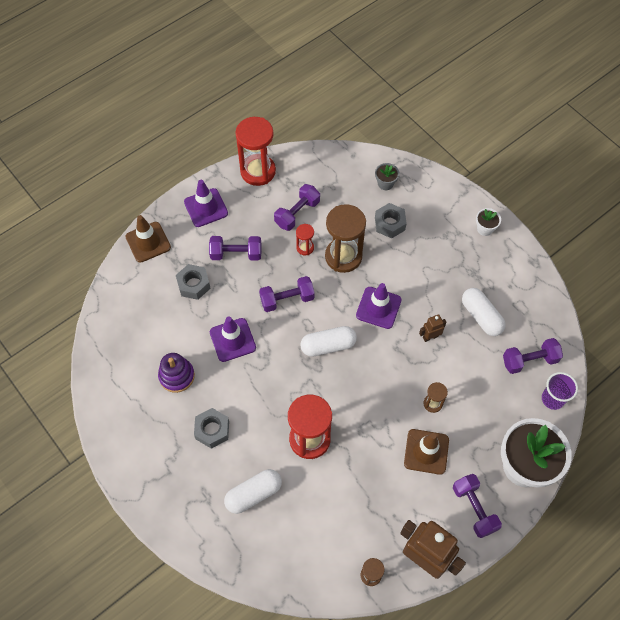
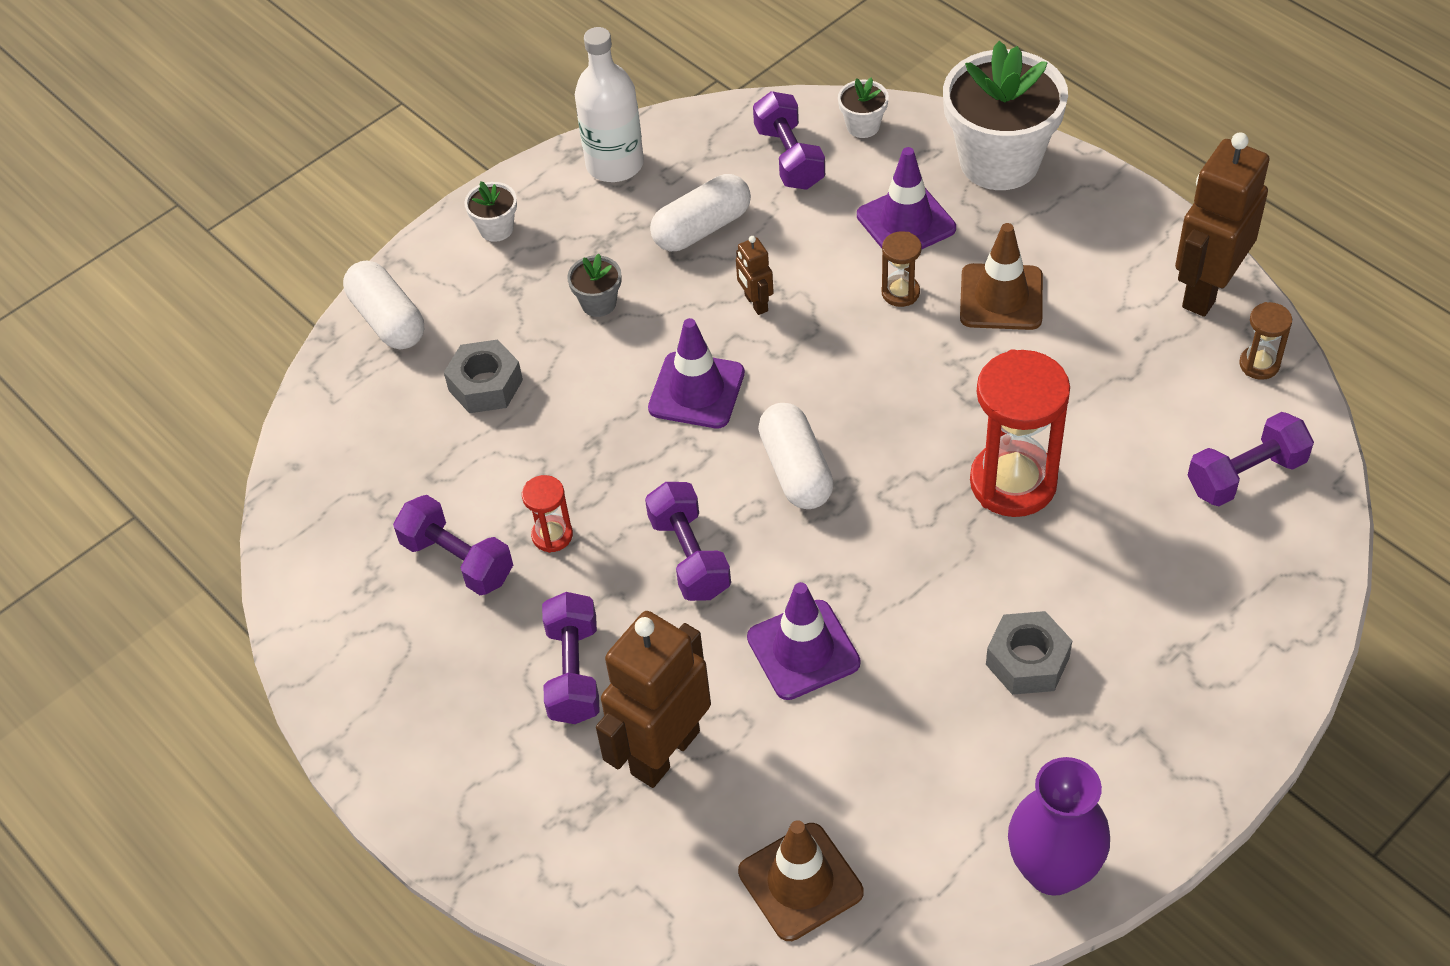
camera: 90 degrees left, 10 degrees down
(112, 424) = (1052, 870): none -> purple vase
(148, 242) = (545, 877): brown traffic cone -> brown traffic cone (800, 882)
(177, 376) = (909, 751): purple stacking toy -> none
(193, 285) = (664, 752): grey nut -> brown robot
(206, 208) = (440, 757): purple traffic cone -> purple traffic cone (906, 222)
(253, 494) = (1151, 567): white capsule -> white capsule (387, 320)
(258, 171) = (332, 655): red hourglass -> none
(343, 256) = (573, 461): brown hourglass -> none
(385, 183) = (377, 399): grey flower pot -> grey flower pot (598, 303)
(474, 508) = (1096, 226): purple dumbbell -> purple dumbbell (1246, 475)
(526, 280) = (615, 164): none -> white bottle
(552, 399) = (863, 126): purple cup -> white flower pot

